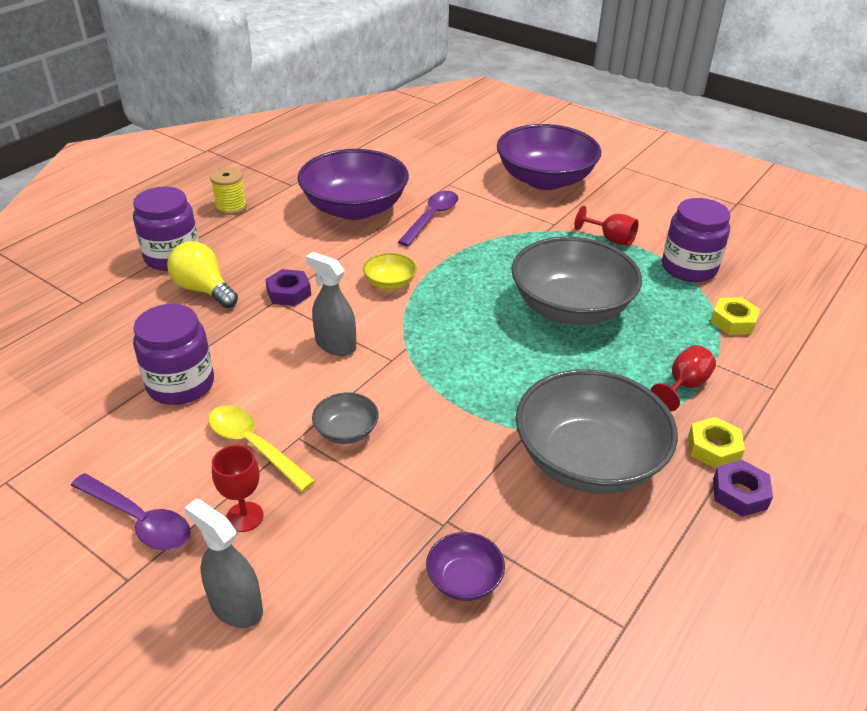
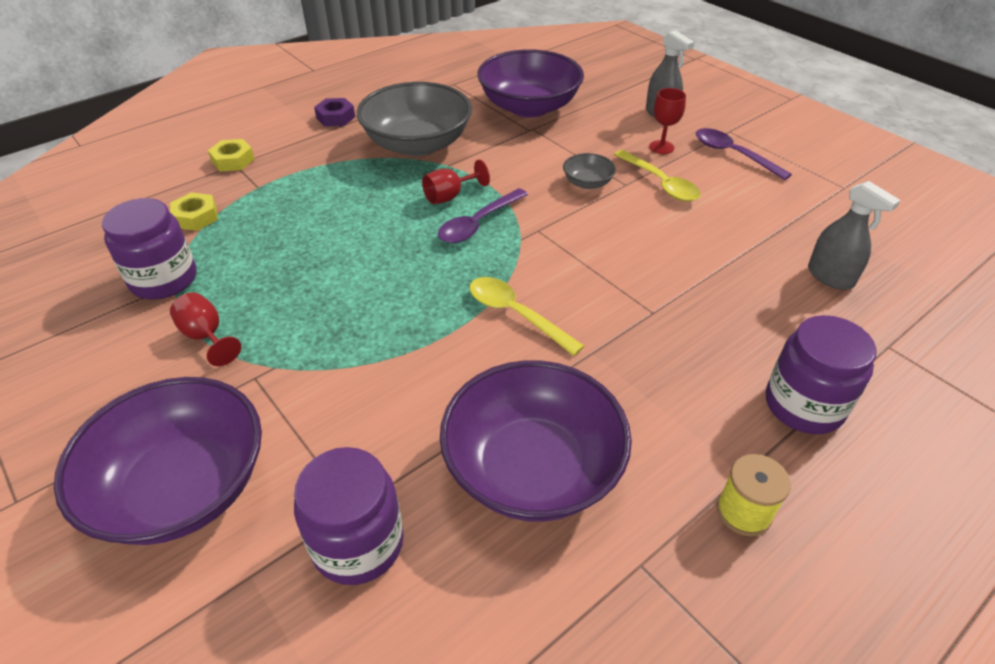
camera: 165 degrees left, 5 degrees up
(181, 384) = (734, 236): purple jar -> purple jar (358, 543)
(203, 290) = (742, 341): yellow light bulb -> none
(289, 293) = (637, 319): purple nut -> none
(335, 345) = (589, 251): grey spray bottle -> grey spray bottle (830, 277)
(390, 283) = (516, 314): yellow bowl -> yellow spoon
(431, 218) = (420, 422): purple spoon -> purple spoon (478, 224)
(464, 580) = (529, 107): purple bowl -> purple bowl, size x2.29
(571, 308) = (336, 253): grey bowl -> none
(684, 386) = (302, 175): red goblet -> red goblet (449, 196)
(713, 448) = (325, 138): yellow nut -> yellow nut (233, 160)

